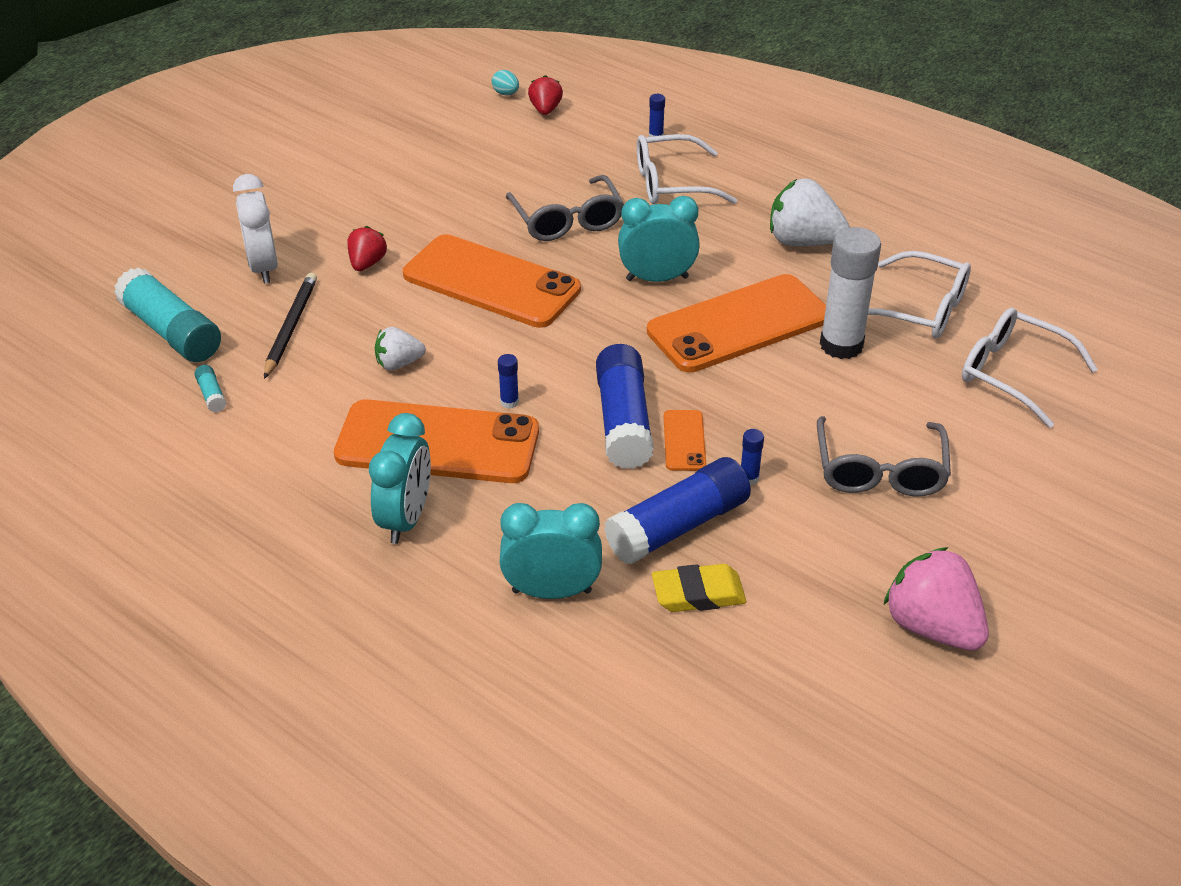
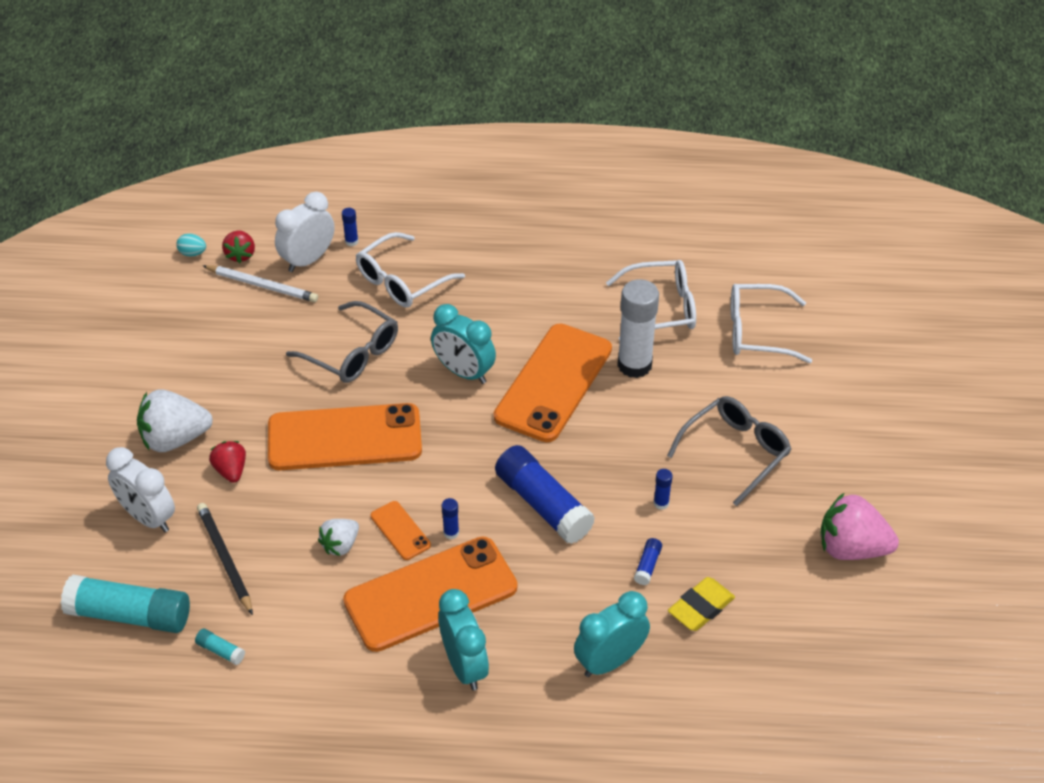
camera: 35 degrees left, 5 degrees up
(541, 139) = (262, 285): none -> white pencil
(545, 110) = (240, 255): red strawberry -> red strawberry turned 150 degrees counterclockwise
(601, 135) = (308, 260): none -> white clock
(657, 278) = (464, 372): turquoise clock -> turquoise clock turned 105 degrees counterclockwise
(678, 526) = (647, 565): blue glue stick -> blue glue stick, size x0.41
(684, 441) = (596, 498): orange phone -> orange phone (400, 530)
(803, 241) = (539, 288): white strawberry -> white strawberry (175, 439)
(879, 471) = (735, 452): grey glasses -> grey glasses turned 105 degrees counterclockwise

